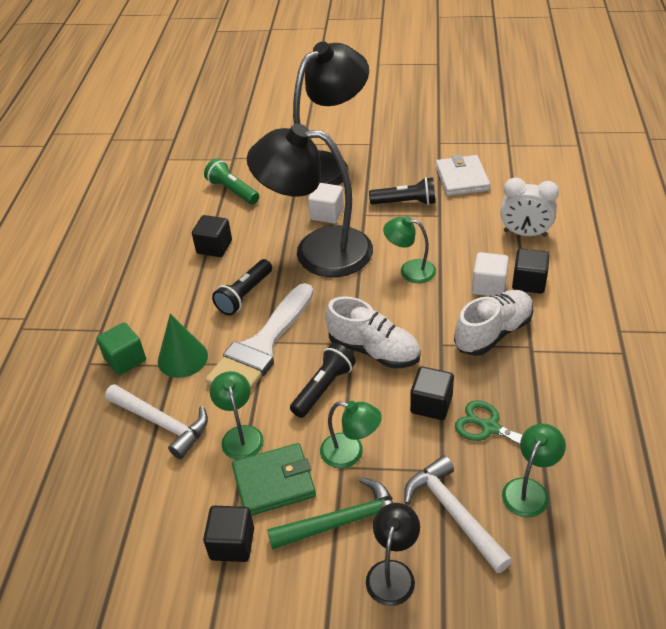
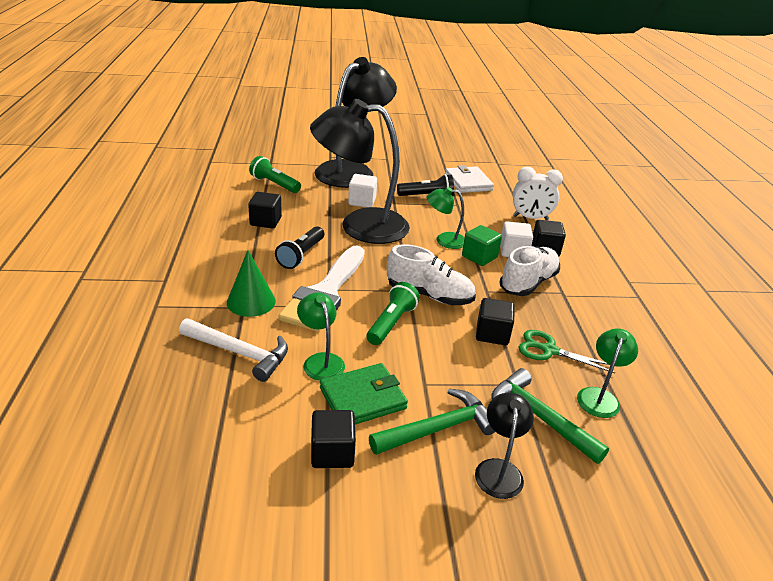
camera: 15 degrees left, 10 degrees down
(125, 359) = (193, 303): green cube -> green cube (479, 257)
(324, 388) = (392, 323): black flashlight -> green flashlight
(350, 453) = (430, 373): green lamp -> none
(453, 513) = (539, 417): white hammer -> green hammer

